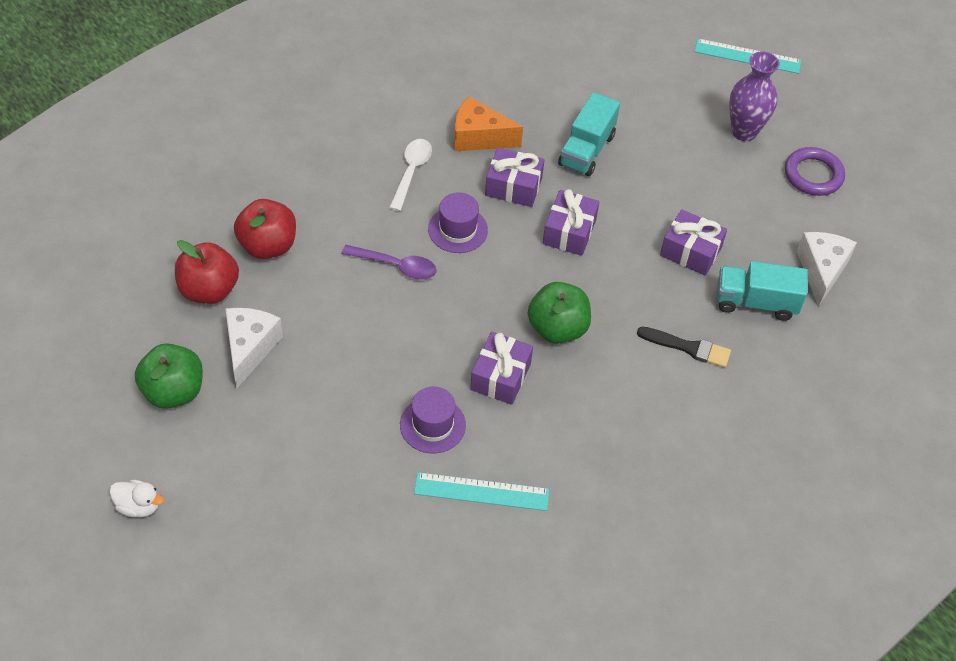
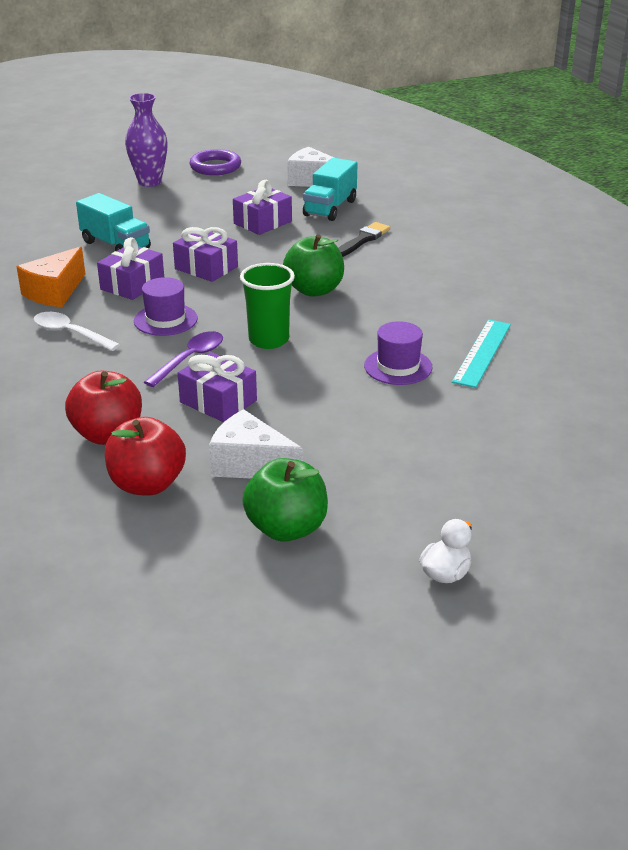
camera: 70 degrees left, 20 degrees down
(448, 314) = (268, 340): none -> green cup
(500, 376) = (356, 324): purple gift -> purple gift (218, 401)
(747, 56) = (68, 167): turquoise ruler -> none

